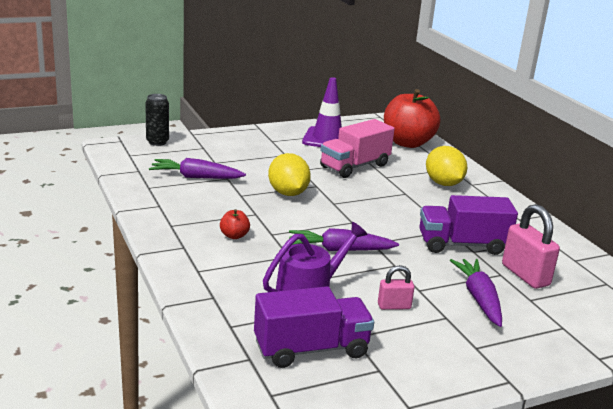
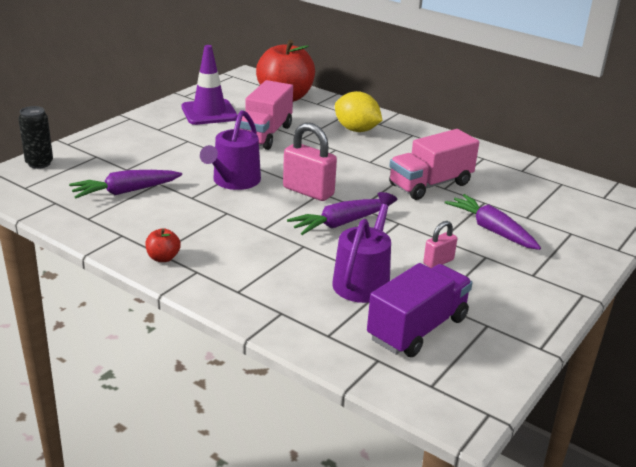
camera: 30 degrees left, 5 degrees up
(234, 236) = (232, 242): red apple -> red apple (163, 258)
(288, 193) = (234, 181): yellow lemon -> purple watering can
(462, 245) = (430, 184): purple truck -> pink truck
(525, 275) = (502, 196): pink padlock -> pink padlock (308, 191)

